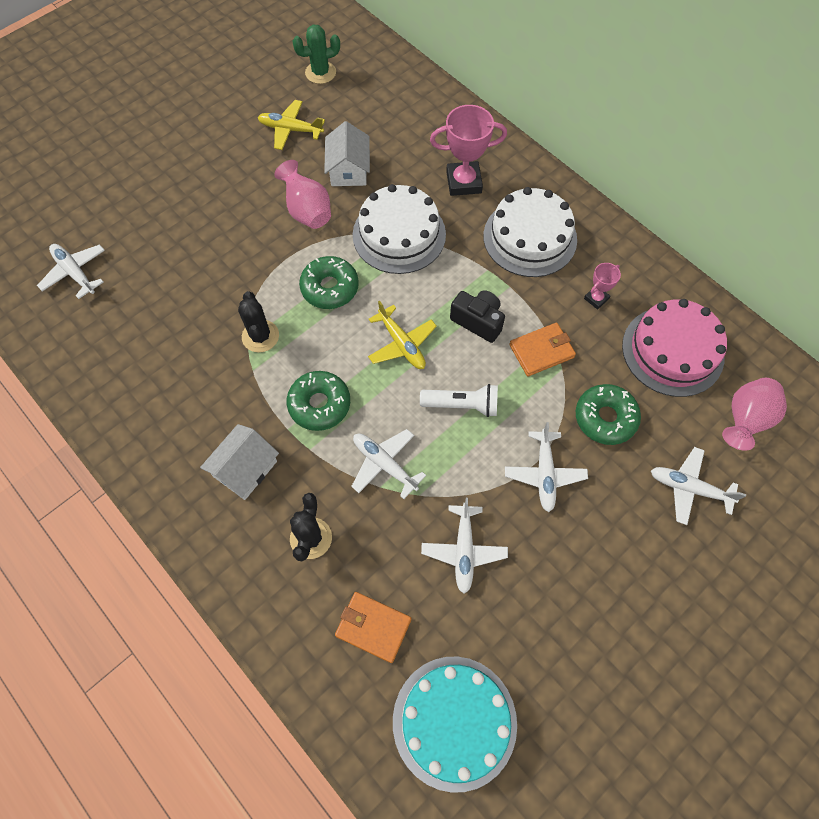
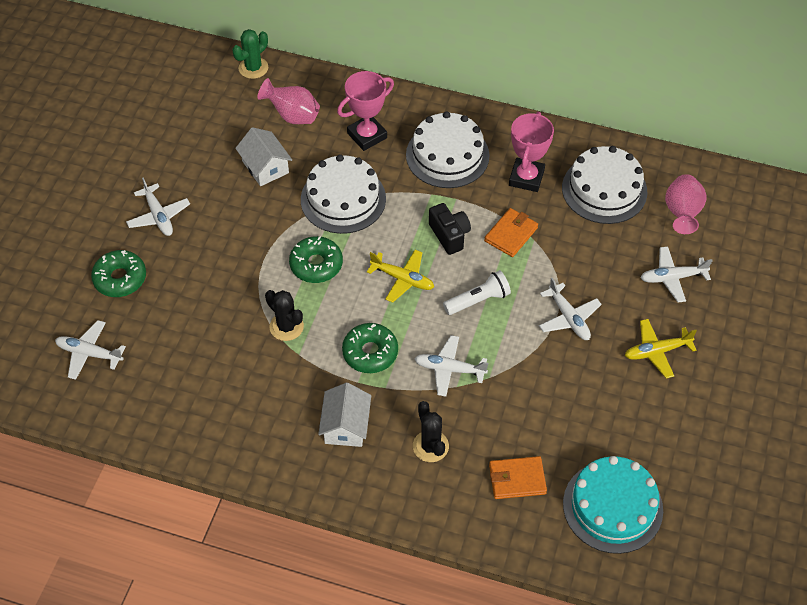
camera: 30 degrees left, 10 degrees down
(290, 130) = (191, 156): yellow plane -> yellow plane (656, 351)
(307, 211) = (255, 215): pink vase -> pink vase (292, 116)
(320, 73) = (183, 98): green cactus -> green cactus (253, 68)
(464, 550) = (546, 397): white plane -> white plane (159, 216)
(478, 321) = (449, 235): black camera -> black camera turned 60 degrees clockwise
(596, 298) = (526, 178): pink trophy -> pink trophy, size x1.91
(605, 418) = (586, 259): green donut -> green donut (120, 278)
(672, 351) = (604, 189): pink cake -> white cake

